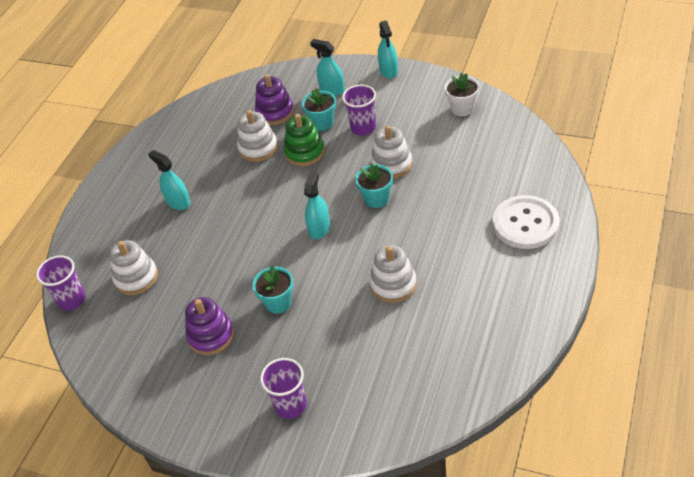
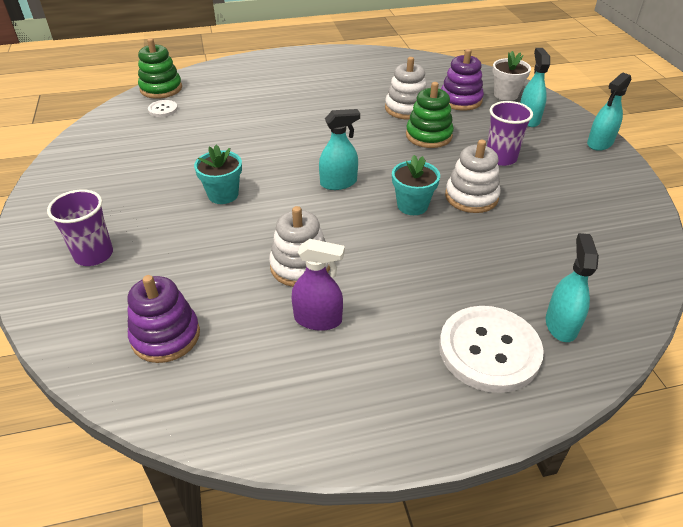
camera: 50 degrees right, 5 degrees down
(72, 300) = (161, 89): purple cup -> green stacking toy
(112, 308) = (163, 109): none -> white button
(136, 278) = (203, 107): white stacking toy -> none
(178, 202) = (303, 94): turquoise spray bottle -> turquoise spray bottle (561, 325)
(211, 335) = (159, 171): purple stacking toy -> purple stacking toy (165, 336)
(322, 123) = (478, 131): turquoise flower pot -> none
(448, 293) = (318, 319): none -> purple spray bottle
(462, 108) = (614, 217): white flower pot -> white flower pot (506, 95)

